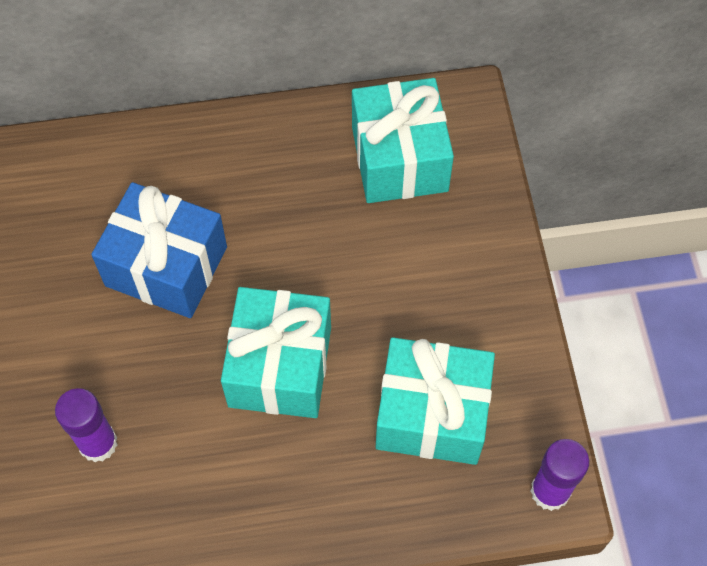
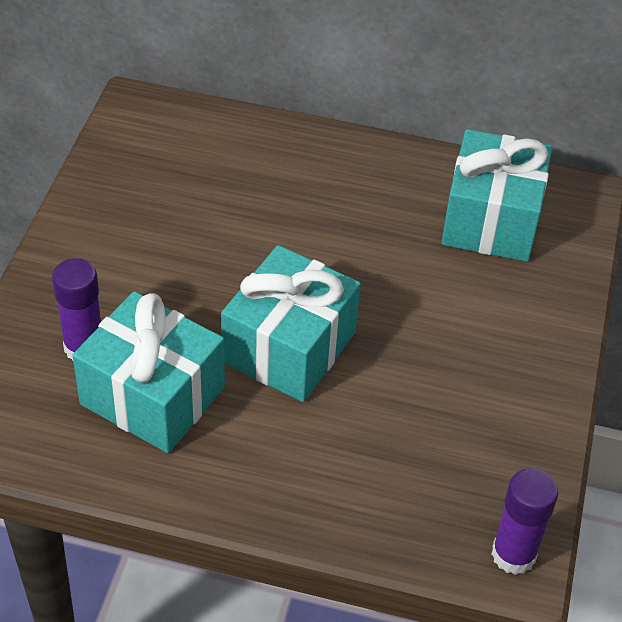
camera: 20 degrees right, 15 degrees down
(166, 266) = (223, 230): blue gift -> none
(432, 414) = (421, 441): turquoise gift -> turquoise gift (152, 396)

